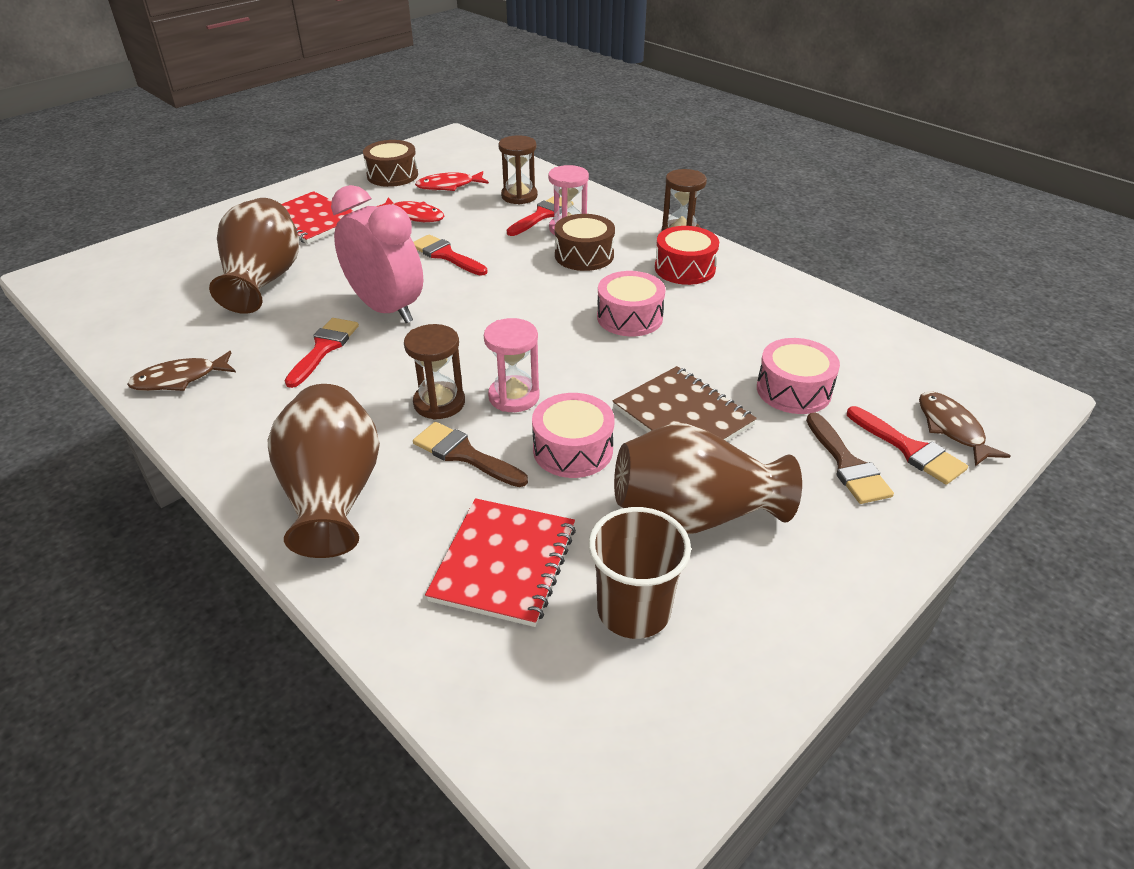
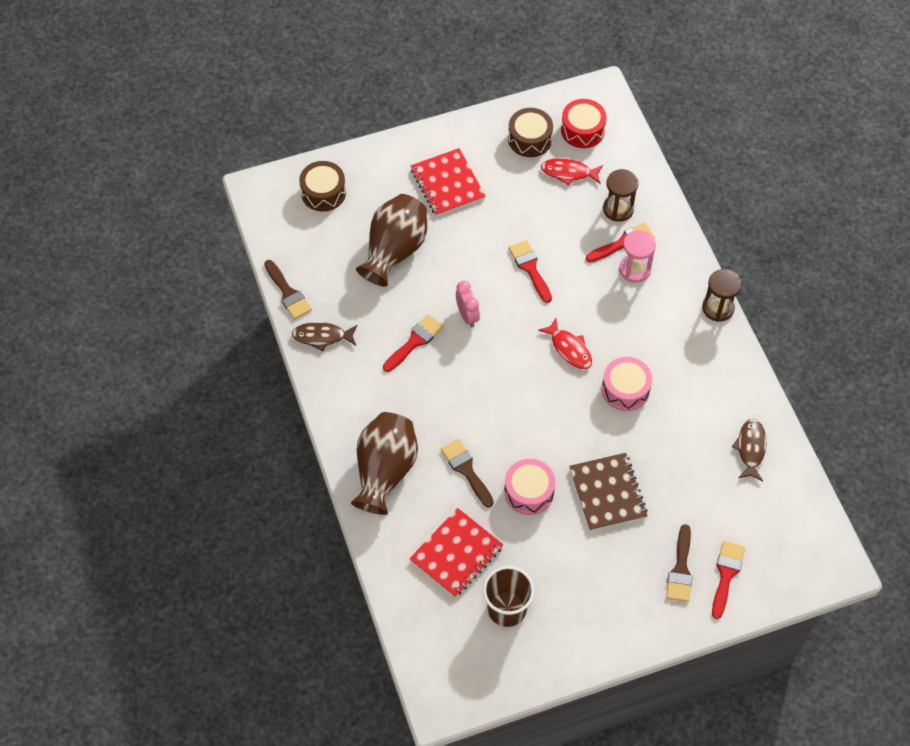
camera: 25 degrees right, 20 degrees up
(115, 351) = (288, 293): none -> brown brush
(387, 309) = (467, 315): pink clock -> pink clock, size x0.51
(414, 216) = (526, 206): red fish -> red fish (569, 349)
(439, 403) = (468, 421): brown hourglass -> none
(514, 396) = (514, 434): pink hourglass -> none
(584, 255) = (630, 307): brown drum -> brown drum (323, 192)
(685, 268) = (695, 352): red drum -> red drum (582, 130)
(694, 516) = (570, 566): brown vase -> none
(793, 390) = (690, 500): pink drum -> none
(909, 449) = (726, 574): red brush -> red brush turned 150 degrees counterclockwise
(952, 428) = (765, 571): brown fish -> brown fish (750, 449)

